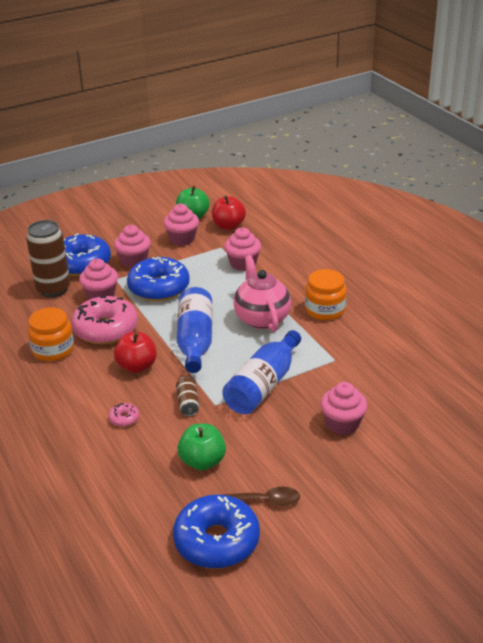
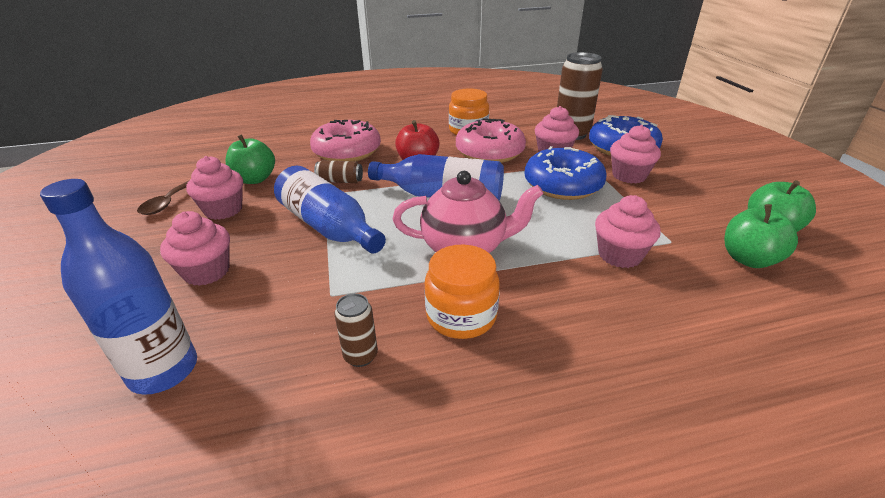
camera: 105 degrees right, 0 degrees up
(124, 419) = (347, 152): pink donut -> pink donut, size x2.43
(182, 239) = (693, 213): pink cupcake -> pink cupcake (223, 210)
(216, 541) = (162, 175): blue donut -> none
(228, 226) = (748, 259): red apple -> green apple
(372, 335) = (360, 356): none -> brown can
(423, 398) = (163, 370): none -> blue bottle

